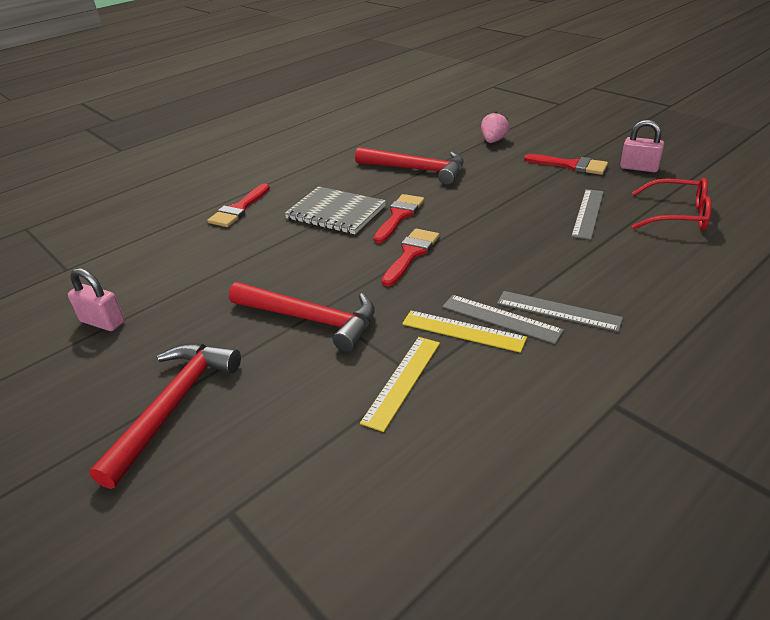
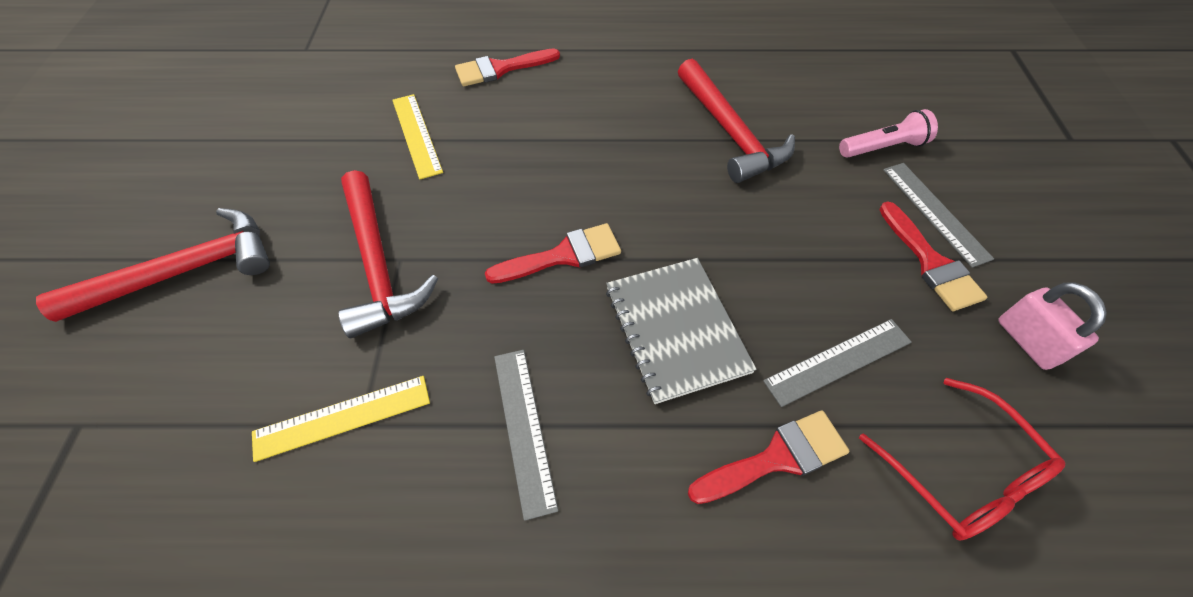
camera: 40 degrees right, 20 degrees up
(103, 322) = (256, 132): pink padlock -> none
(336, 212) = (572, 137): grey notebook -> grey notebook (676, 329)
(399, 216) = (623, 190): red brush -> red brush (776, 457)
(463, 331) = (469, 408): yellow ruler -> yellow ruler (416, 135)
(493, 141) = (883, 147): pink strawberry -> pink flashlight
(558, 311) = (592, 477): grey ruler -> grey ruler (935, 212)

